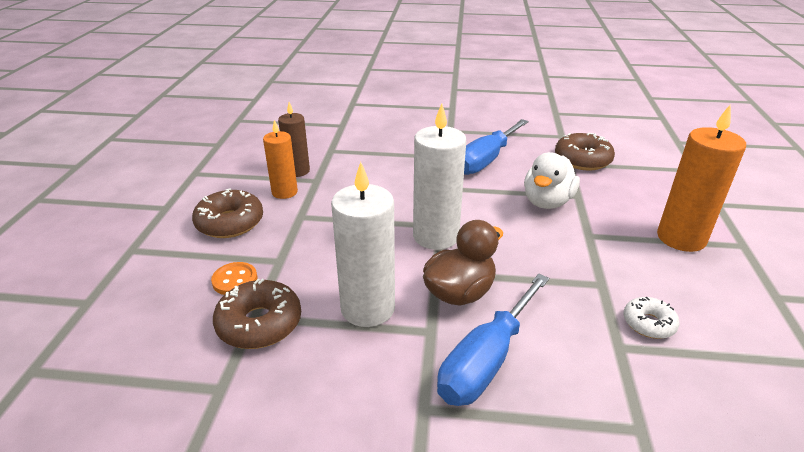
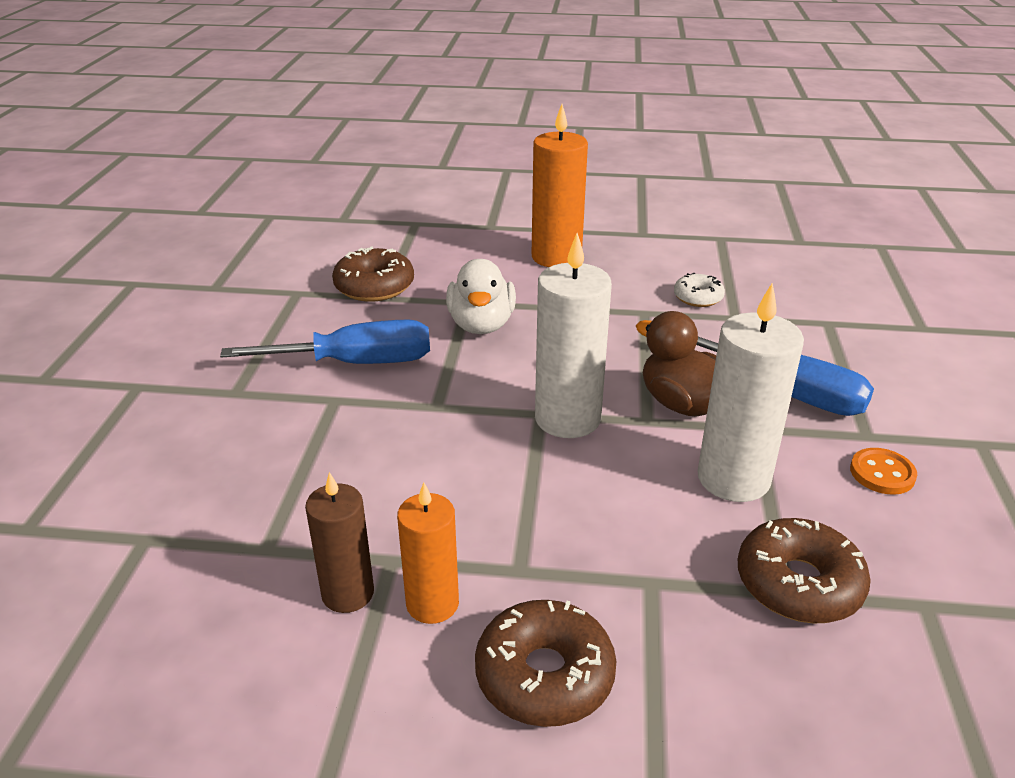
camera: 90 degrees left, 0 degrees up
(235, 280) = (713, 632): orange button -> orange button (882, 473)
(485, 160) = (356, 363): blue screwdriver -> blue screwdriver turned 45 degrees counterclockwise
(547, 202) = (481, 325): white duck -> white duck turned 60 degrees clockwise

